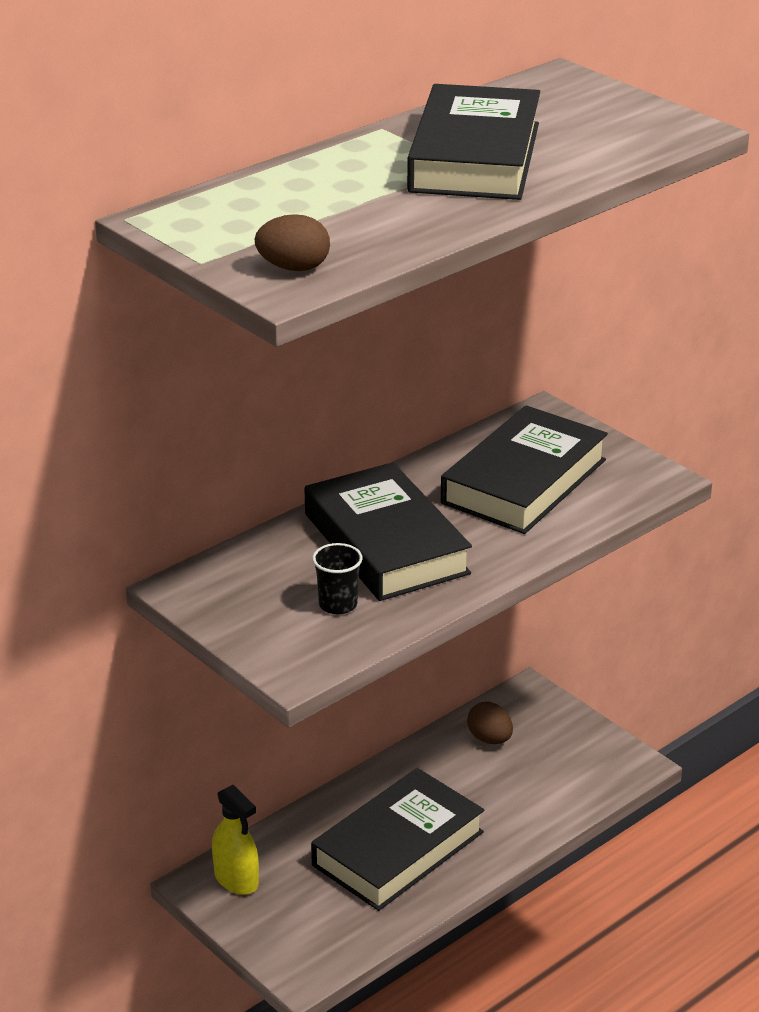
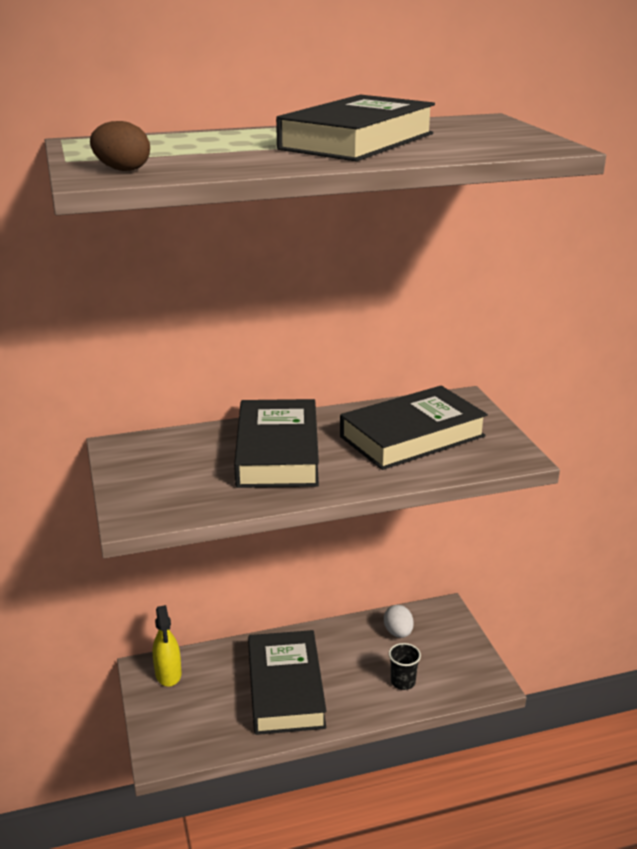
camera: 25 degrees right, 5 degrees down
(338, 604) = (206, 482): black cup -> black cup (403, 682)
(398, 848) = (285, 688): black book -> black book turned 75 degrees counterclockwise
(489, 739) = (398, 633): brown egg -> white egg

